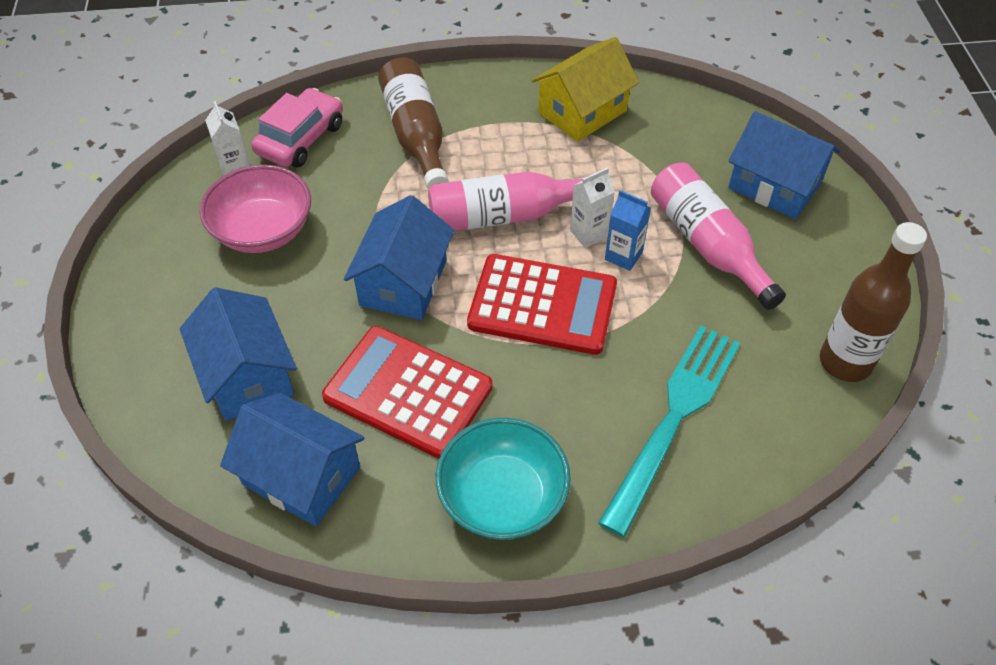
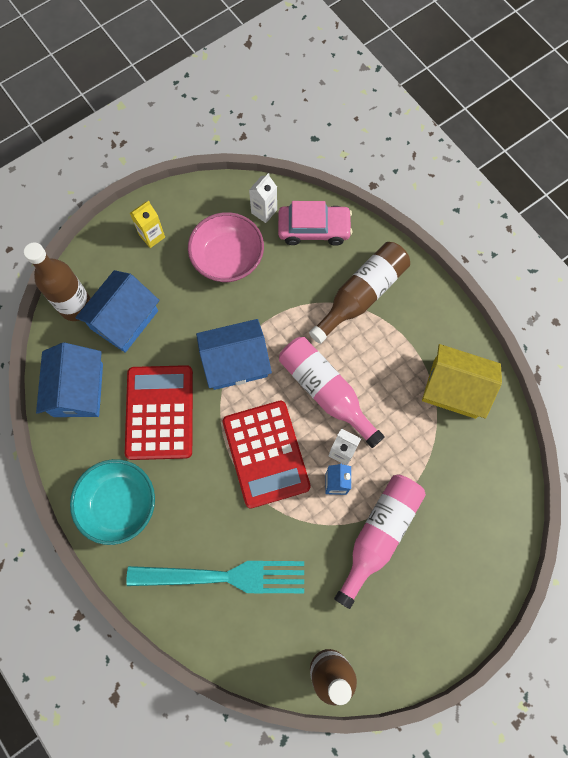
camera: 60 degrees right, 20 degrees up
(160, 293) = (152, 236): none -> yellow carton
(177, 424) = (76, 306): none -> brown bottle
(774, 185) = (465, 557): blue house -> none

